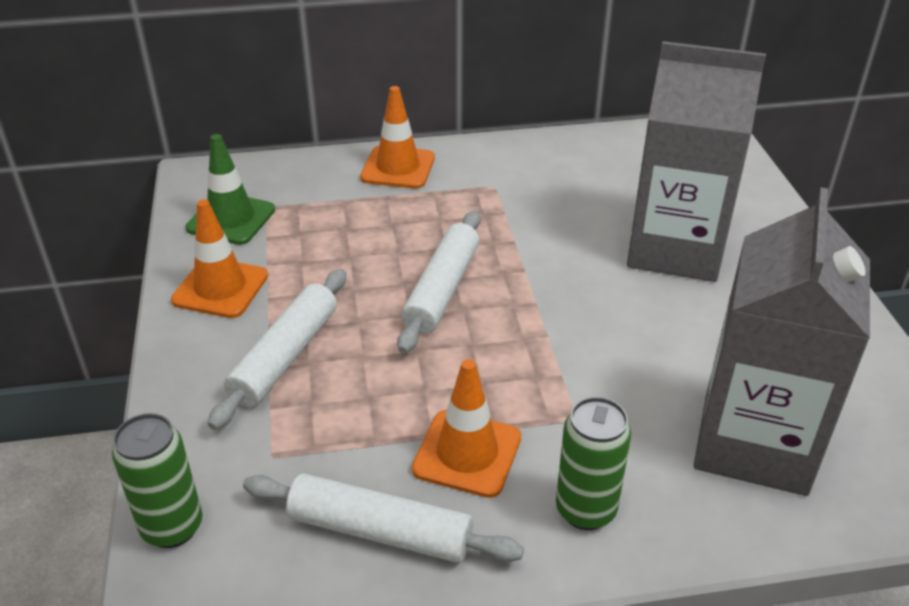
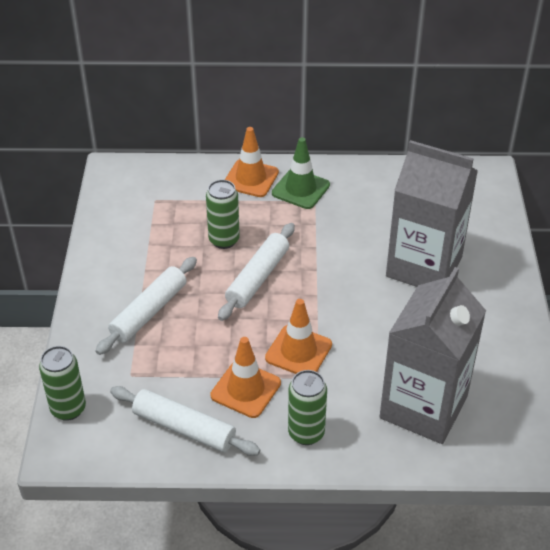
camera: 10 degrees right, 5 degrees up
(220, 288) = (116, 258): orange traffic cone -> orange traffic cone (298, 351)
(231, 219) = (130, 207): green traffic cone -> green traffic cone (300, 189)
(379, 246) = (224, 240): none -> green can

